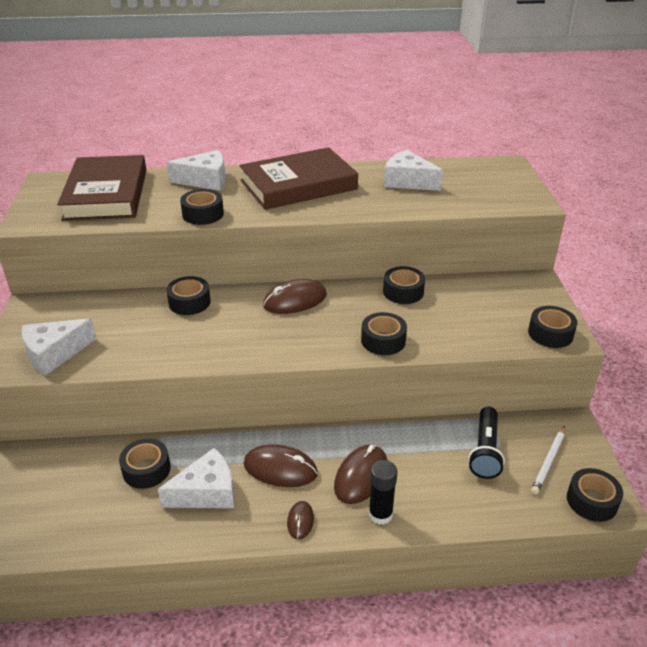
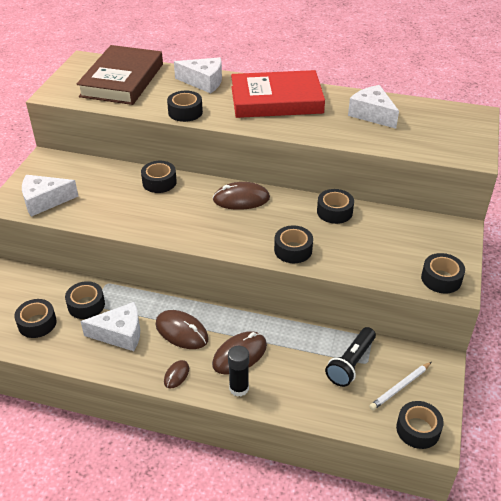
camera: 20 degrees right, 5 degrees up
(92, 509) = (37, 323): none -> black tape
(298, 185) = (276, 100): brown book -> red book

